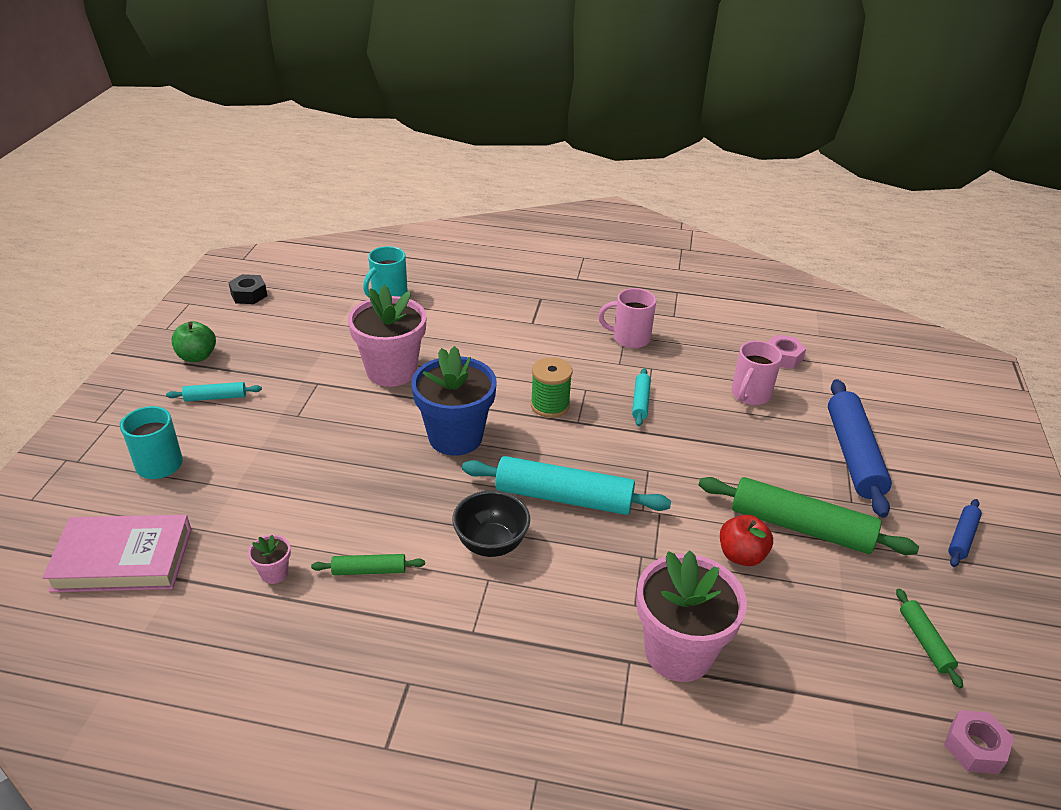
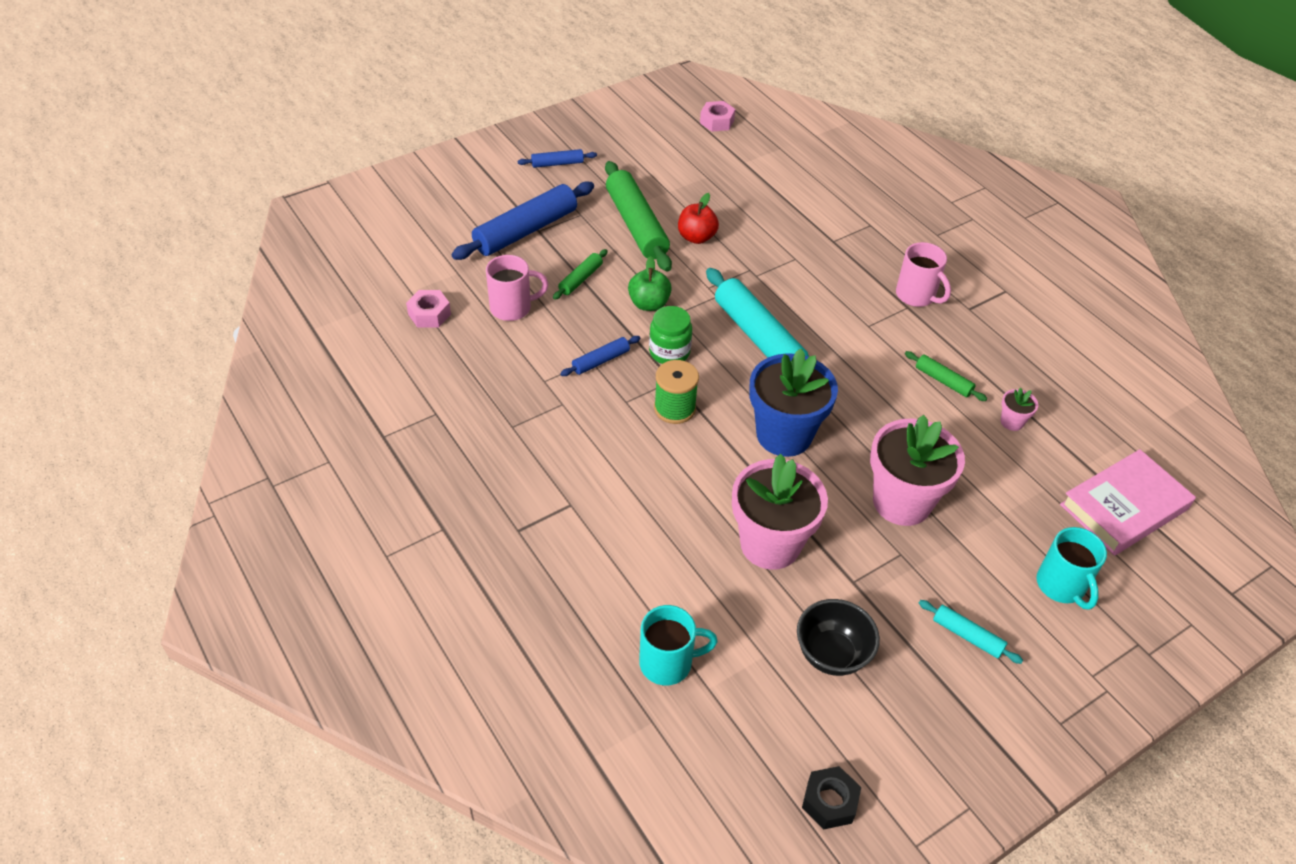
camera: 135 degrees left, 10 degrees up
(123, 559) = (1123, 507): pink book -> pink book turned 75 degrees counterclockwise
(197, 356) = (956, 719): green apple -> green apple (649, 304)
(491, 544) = (844, 343): black bowl -> black bowl (831, 654)
(608, 439) = (669, 352): none -> green jar
(629, 338) = (514, 420): pink mug -> pink mug (916, 296)
(640, 402) = (600, 361): turquoise rolling pin -> blue rolling pin
(678, 652) = (801, 227): pink flower pot -> pink flower pot (901, 502)
(924, 642) = (668, 153): green rolling pin -> green rolling pin (580, 279)

